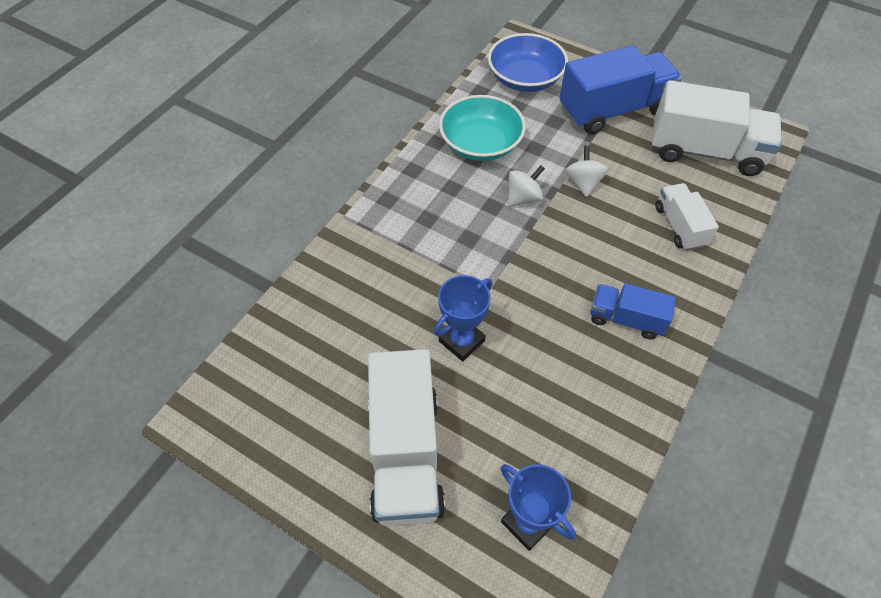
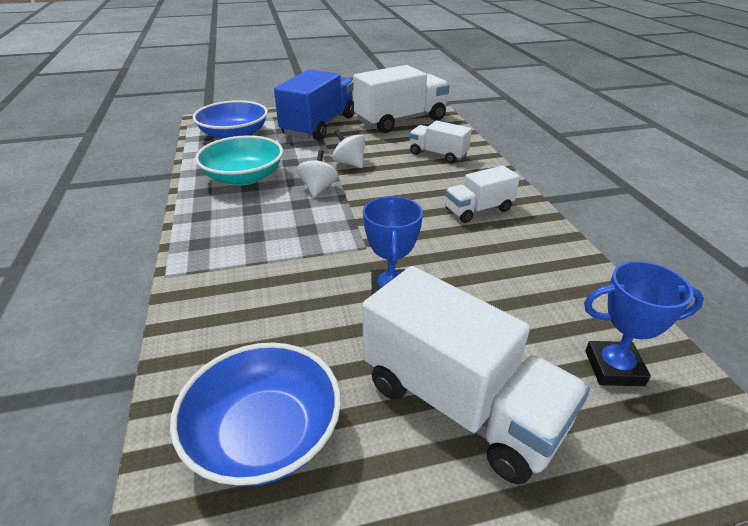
camera: 45 degrees left, 20 degrees down
(294, 377) = (264, 434): none -> blue bowl
(626, 319) = (478, 210): blue truck -> white truck

